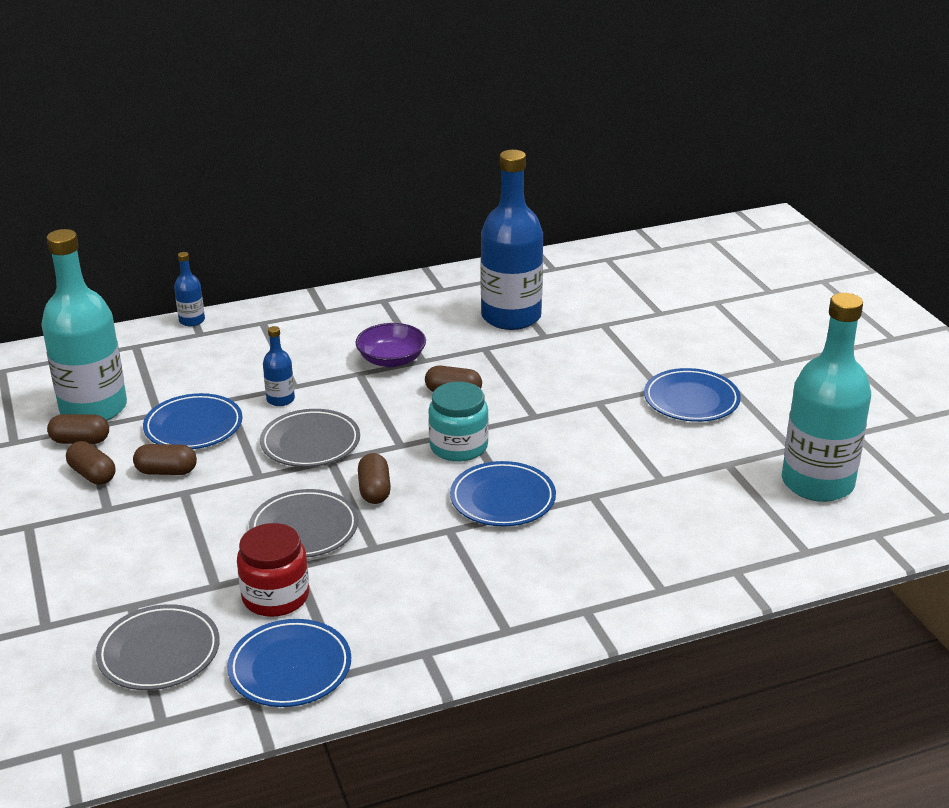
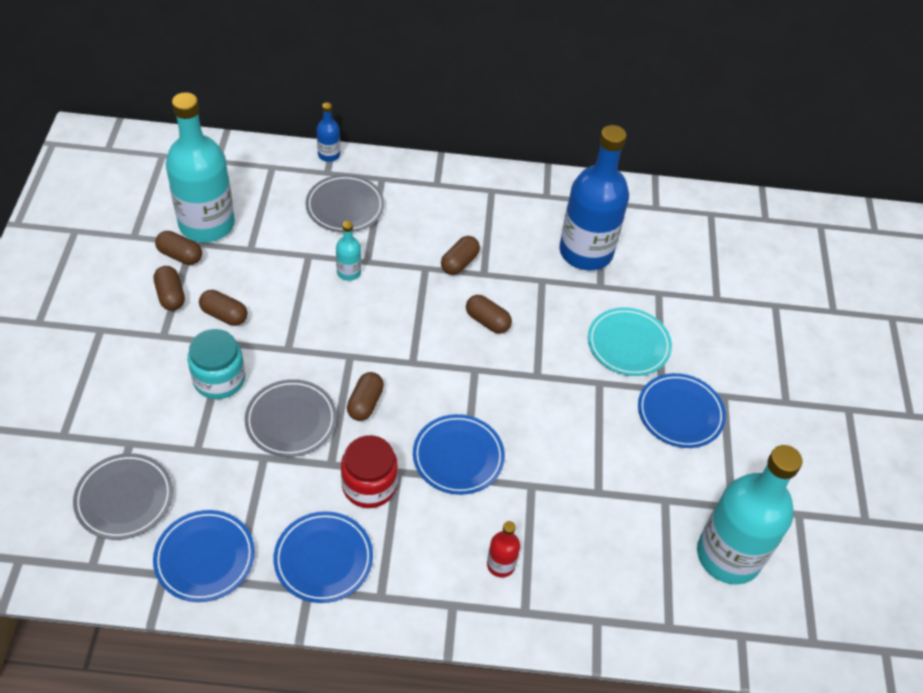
camera: 20 degrees right, 20 degrees up
(193, 426) = (268, 275): blue plate -> blue plate (323, 559)
(275, 596) = (233, 481): red jar -> red jar (369, 485)
(280, 399) = (349, 272): blue bottle -> turquoise bottle
(310, 443) = (345, 330): grey plate -> grey plate (345, 207)
(391, 359) = (459, 263): purple bowl -> brown capsule
(458, 446) = (457, 384): turquoise jar -> turquoise jar (219, 379)
(604, 368) = (628, 344): none -> turquoise plate
(609, 563) = (501, 565): none -> red bottle

